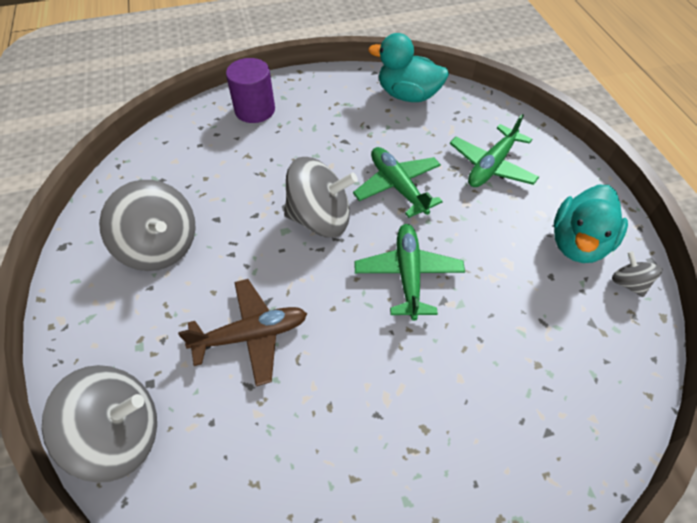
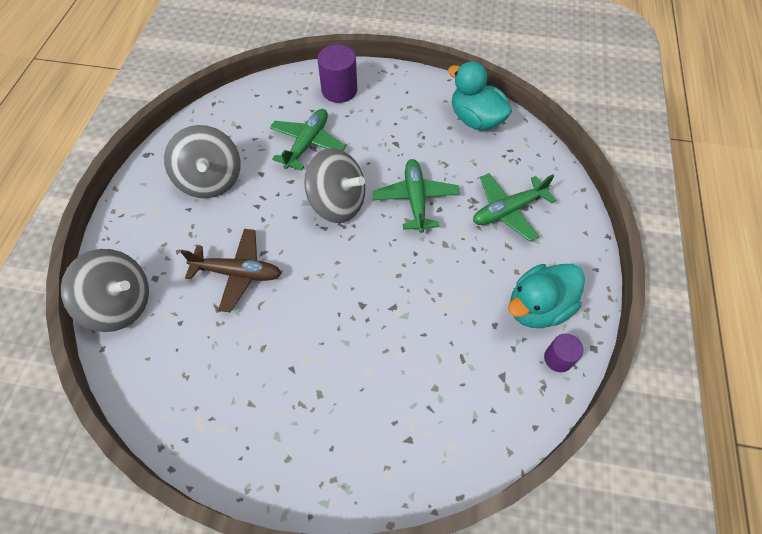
camera: 25 degrees right, 5 degrees up
(408, 275) = (378, 275): green plane -> green plane (307, 144)
(628, 283) = (558, 358): grey spinning top -> purple cylinder

